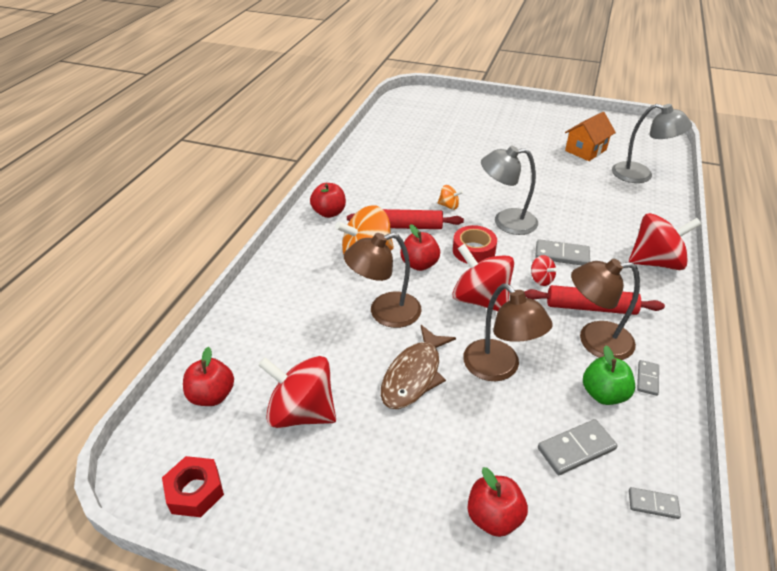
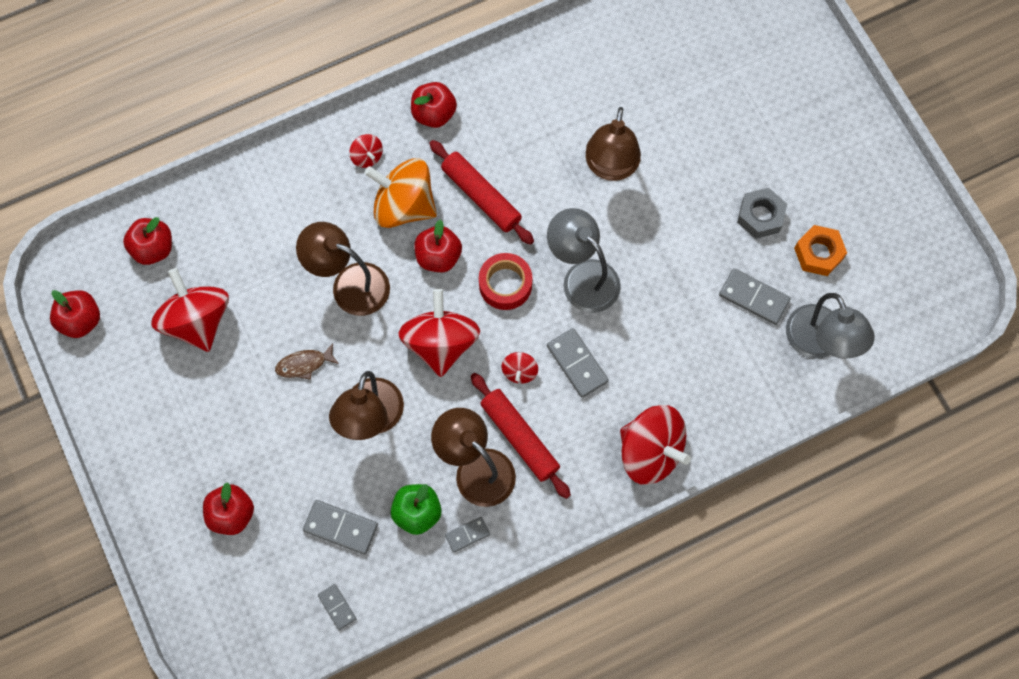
camera: 45 degrees right, 30 degrees up
(195, 491) = (81, 320): red nut -> red apple
(313, 251) = (367, 156): none -> red spinning top
(414, 375) = (304, 364): brown fish -> brown fish, size x0.55
(449, 206) = (556, 206): orange spinning top -> none
(452, 178) = (610, 167): none -> brown lamp
(543, 154) = (760, 216): none -> grey nut
(585, 150) = (818, 253): orange house -> orange nut
(589, 178) = (754, 297): none -> grey domino

